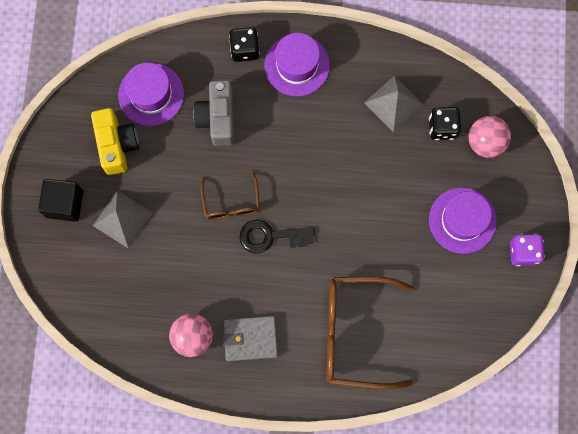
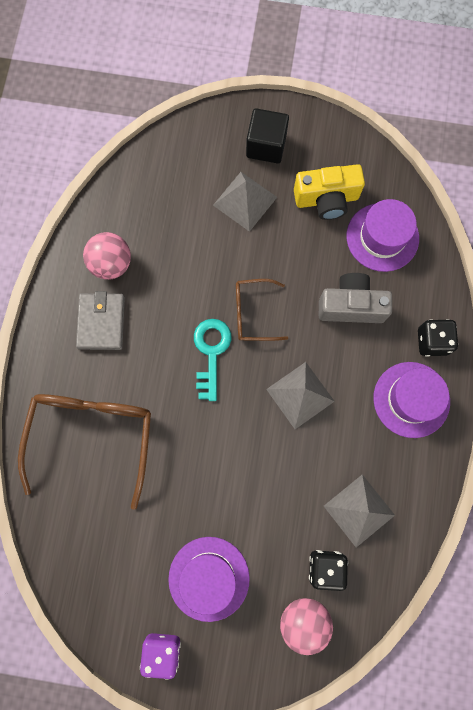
camera: 95 degrees right, 0 degrees up
(270, 236) = (211, 352): black key -> turquoise key
(301, 157) = (300, 395): none -> grey pyramid

